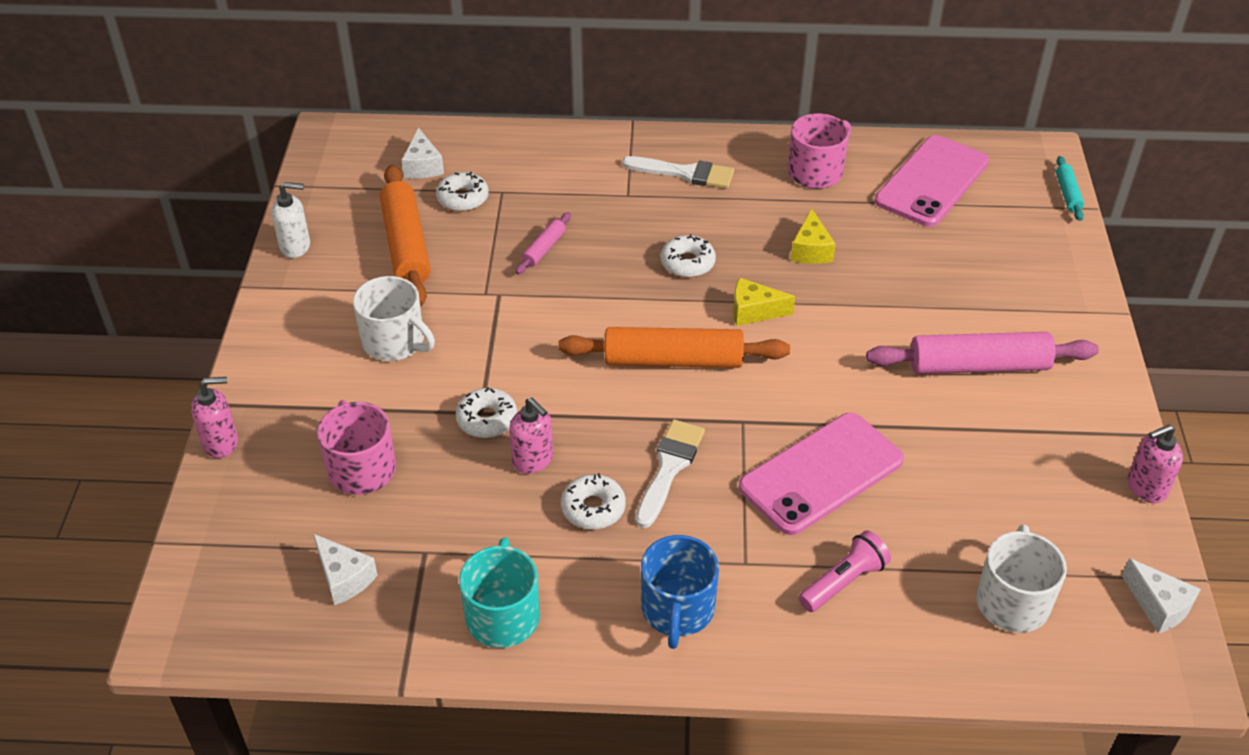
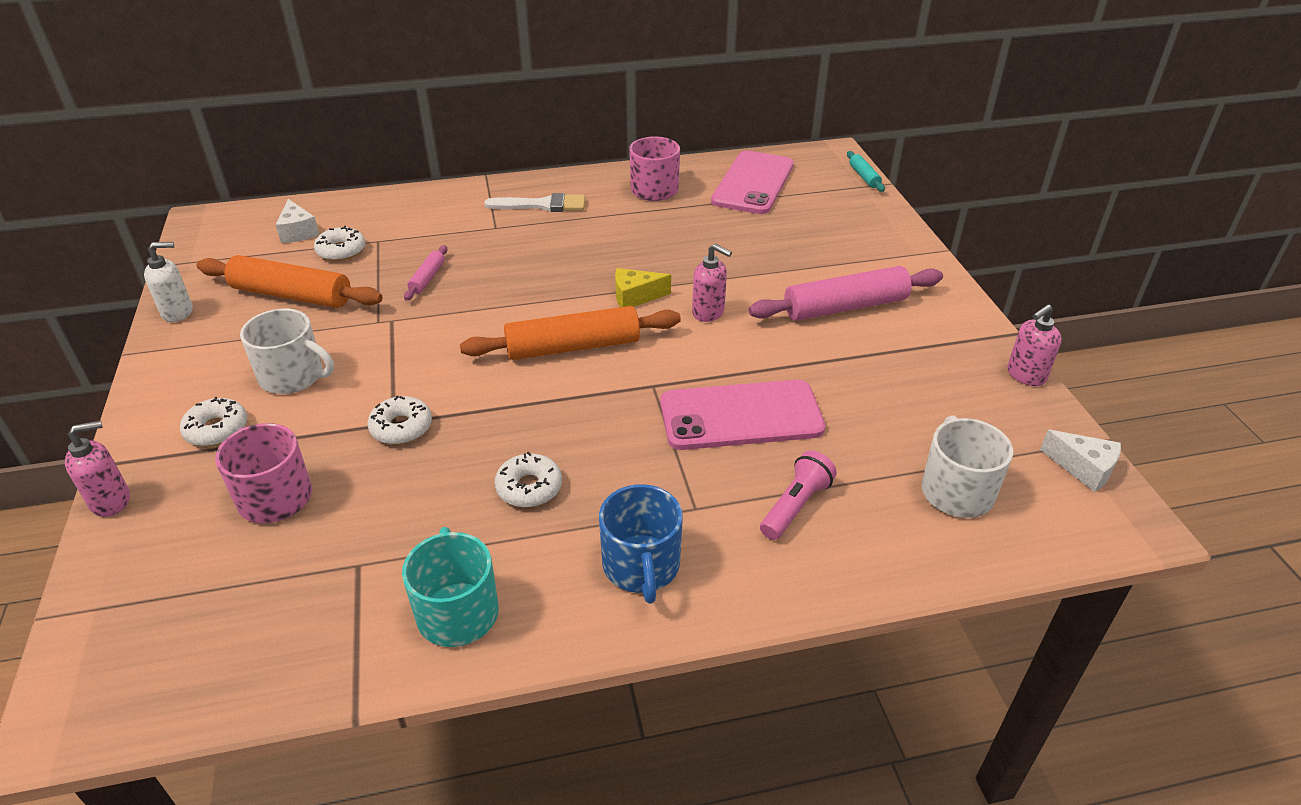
camera: 15 degrees left, 5 degrees down
(344, 578) = (270, 610): white cheese -> none
(406, 246) = (292, 295): orange rolling pin -> orange rolling pin turned 45 degrees counterclockwise
(533, 460) = (457, 455): pink soap dispenser -> pink soap dispenser (708, 312)
(669, 468) = (595, 437): white brush -> none
(687, 263) = (564, 269): white donut -> white donut (217, 429)
(810, 250) = (670, 244): yellow cheese -> none
(821, 474) = (741, 416): pink phone -> pink phone turned 45 degrees clockwise

